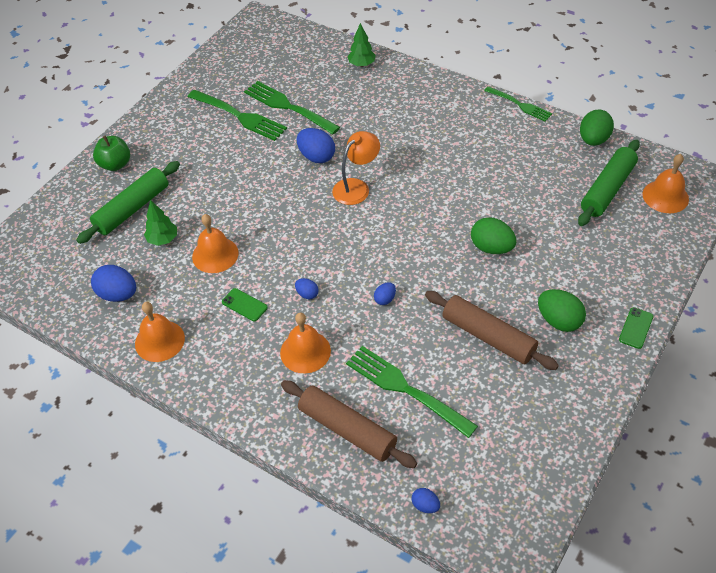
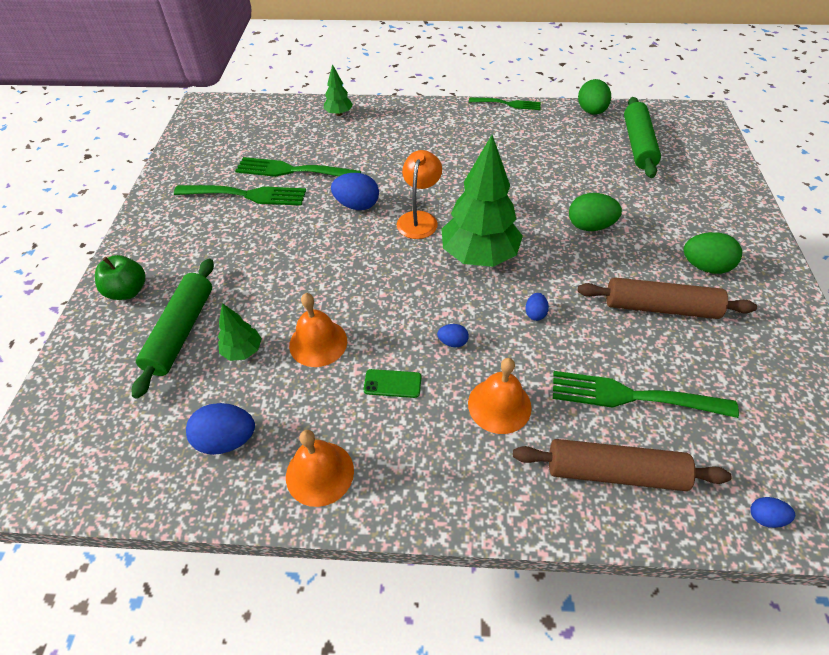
camera: 30 degrees left, 0 degrees up
(379, 236) = (479, 255): none -> green tree
(636, 328) = (769, 246): green phone -> none
(665, 196) = (686, 135): orange bell -> none

